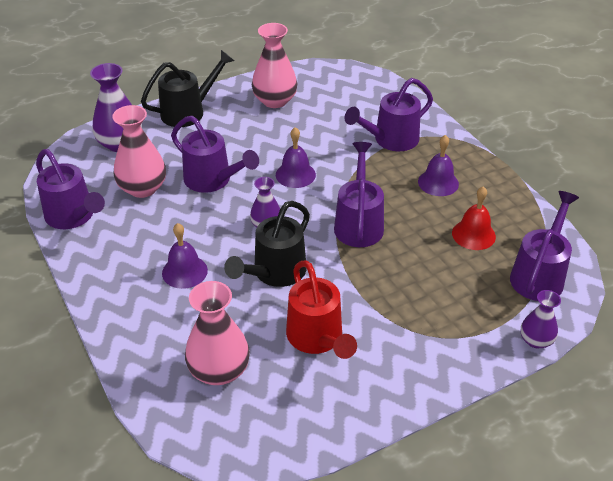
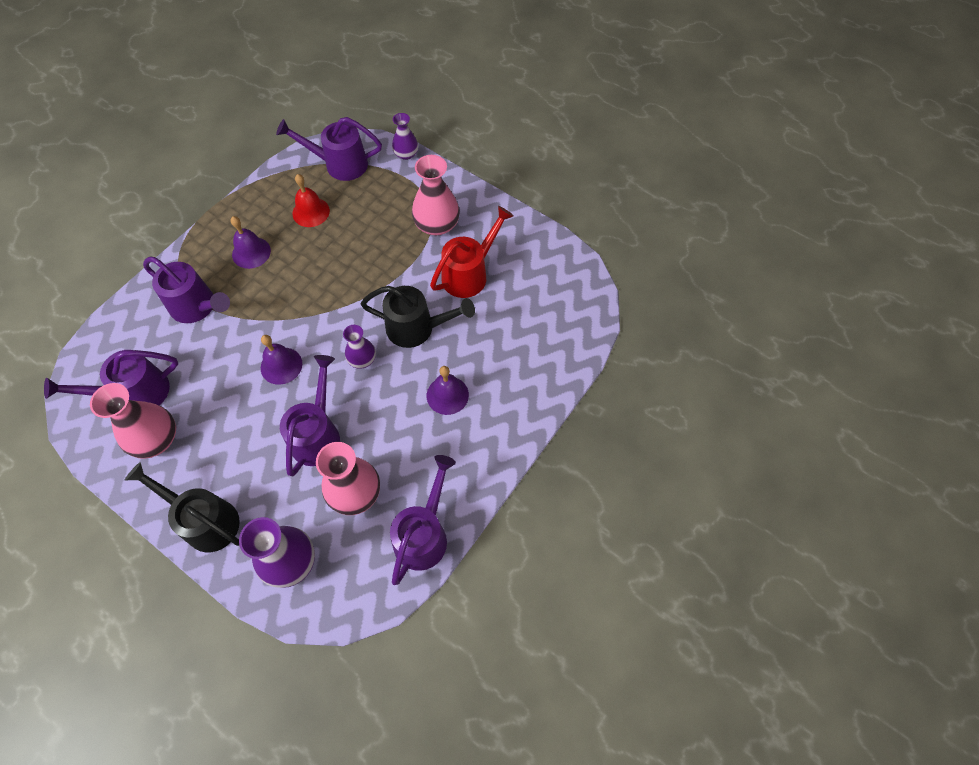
camera: 115 degrees left, 20 degrees up
(219, 370) = (531, 321): pink vase -> pink vase (437, 225)
(359, 223) = (330, 292): purple watering can -> purple watering can (135, 393)

